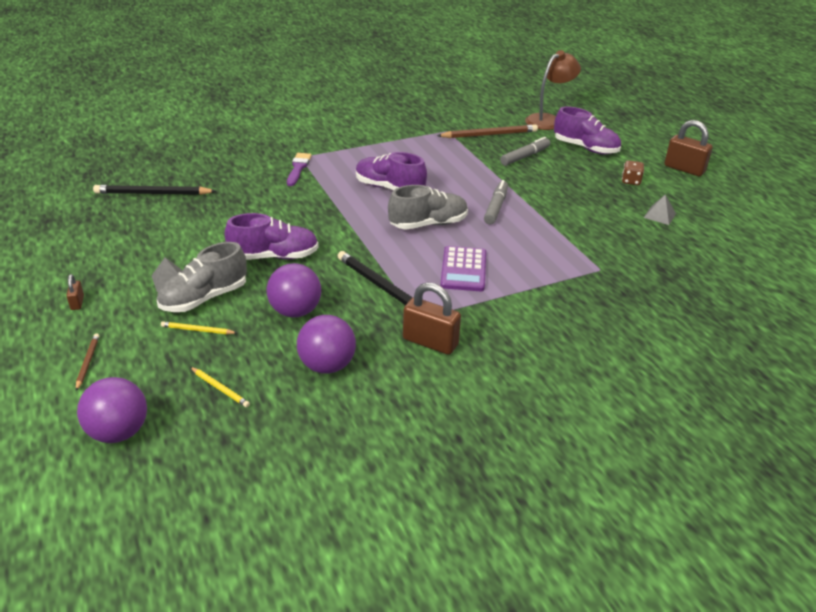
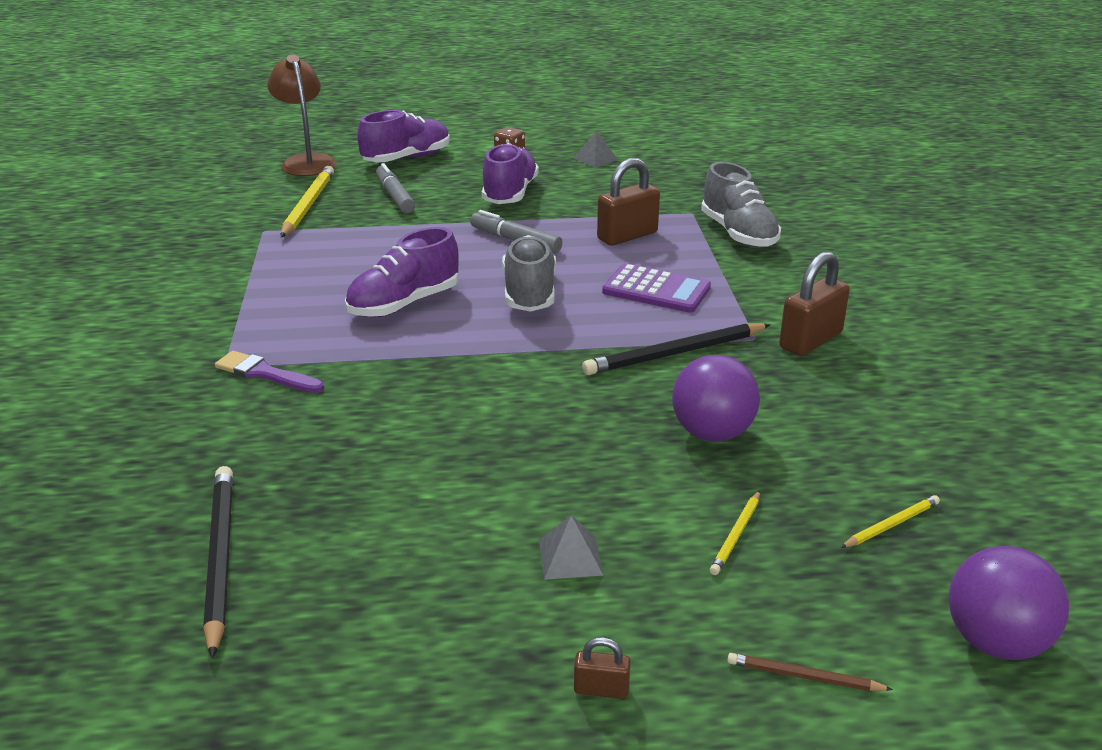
camera: 70 degrees left, 5 degrees down
(153, 194) = (219, 558): black pencil -> black pencil turned 150 degrees clockwise
(204, 298) = (645, 520): grey shoe -> grey shoe (738, 234)
(274, 256) = (548, 434): purple shoe -> purple shoe (510, 194)
(327, 366) = (849, 423): purple ball -> none
(489, 134) = (308, 205): brown pencil -> yellow pencil
(684, 169) = (503, 124): brown padlock -> brown padlock (627, 236)

